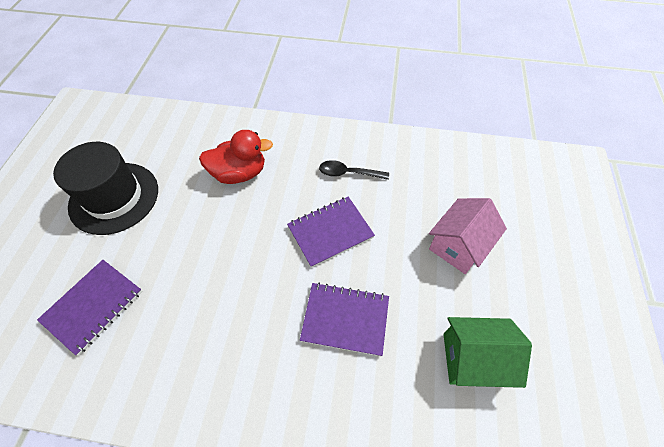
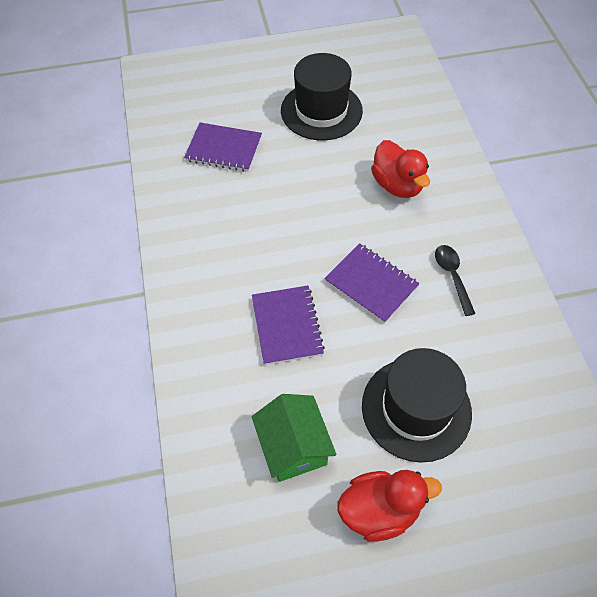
camera: 70 degrees right, 0 degrees up
(458, 246) = (416, 408): pink house -> black hat
(542, 307) = (380, 510): none -> red duck

